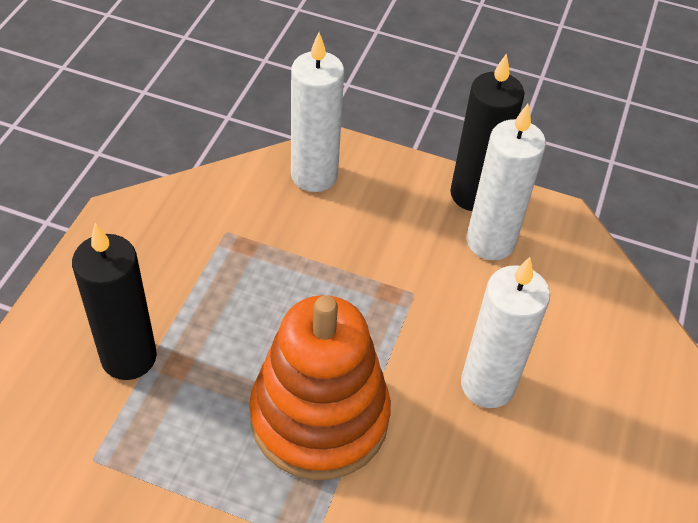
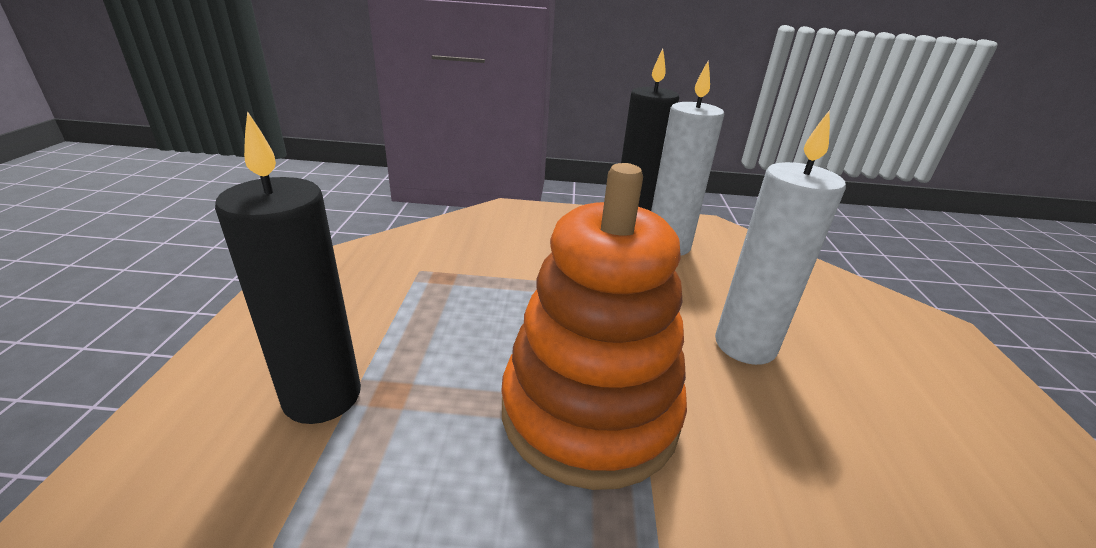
camera: 15 degrees left, 20 degrees down
(314, 175) = (492, 225): white candle -> none

